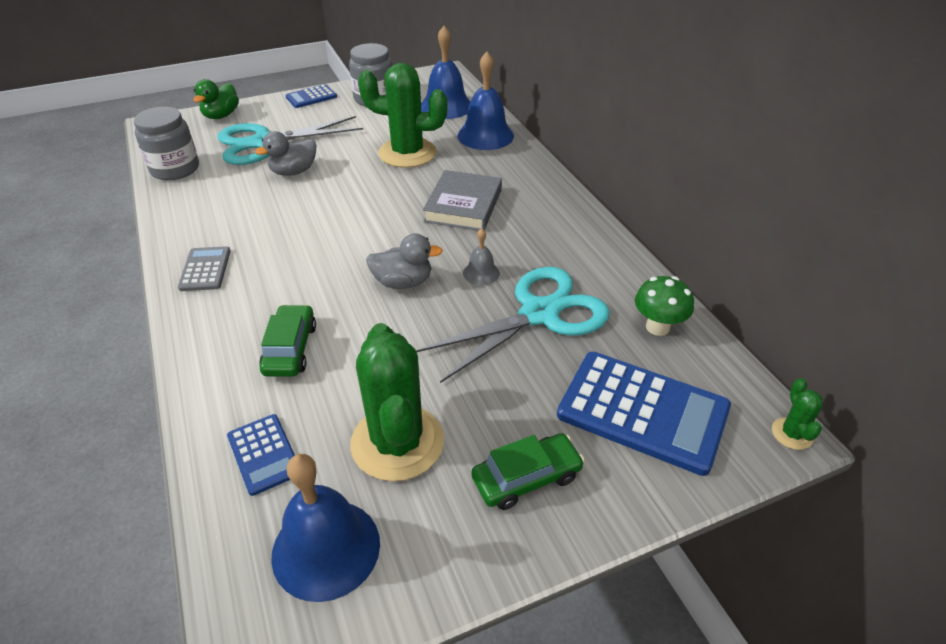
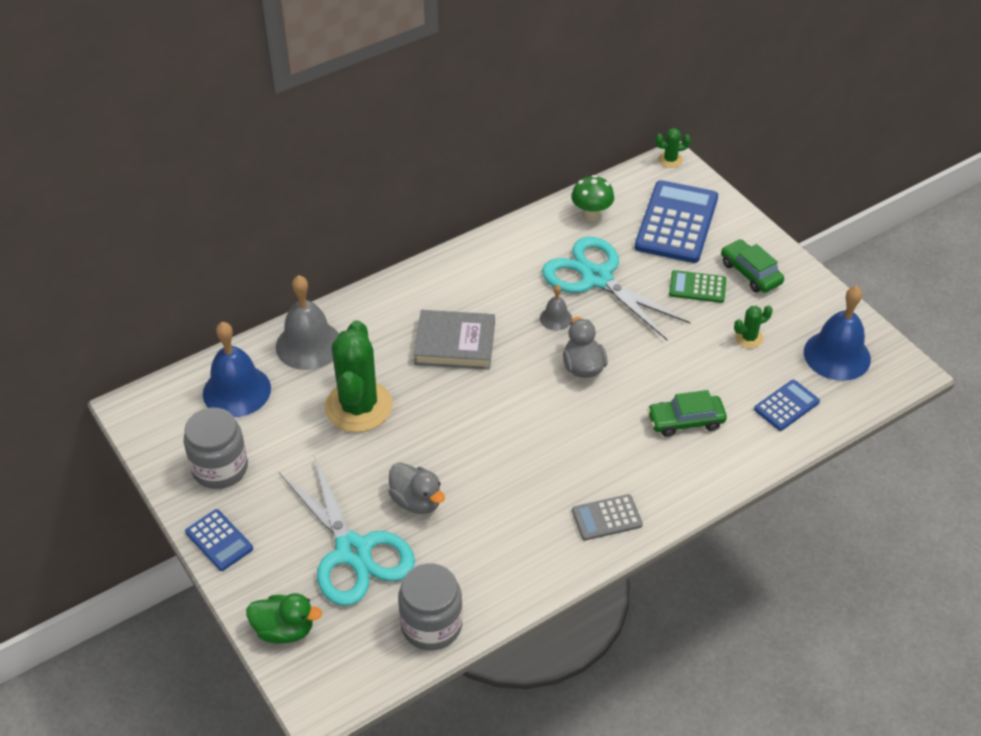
camera: 100 degrees left, 5 degrees up
(397, 442) = (749, 338): green cactus -> green cactus, size x0.43
(485, 135) = (308, 345): blue bell -> grey bell
(507, 407) = (697, 287): none -> green calculator

